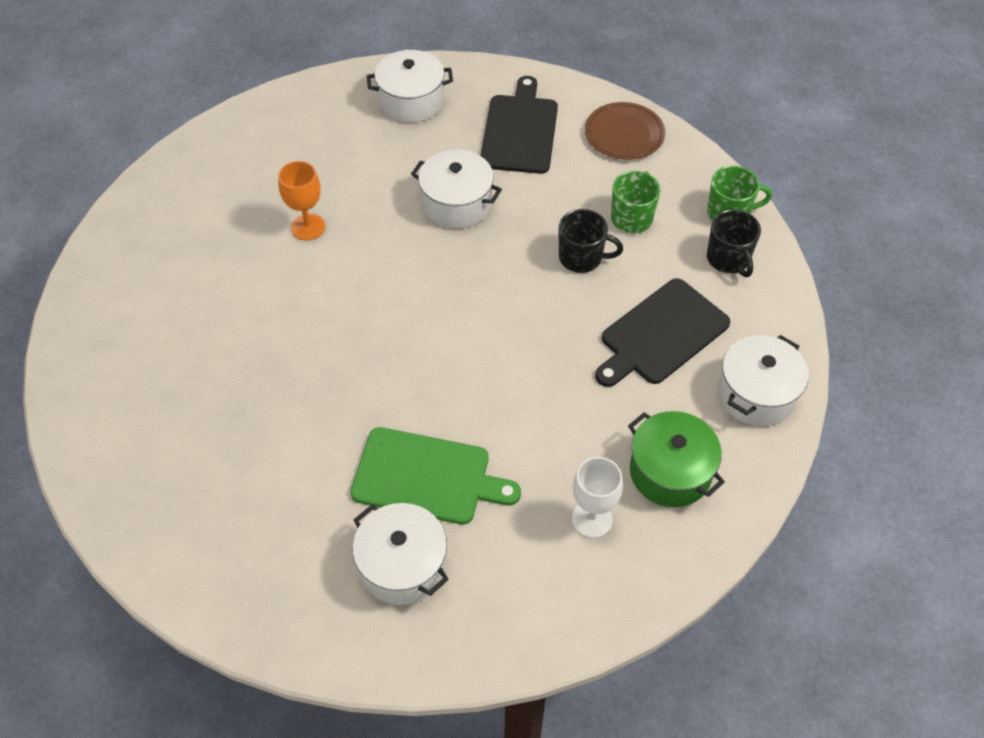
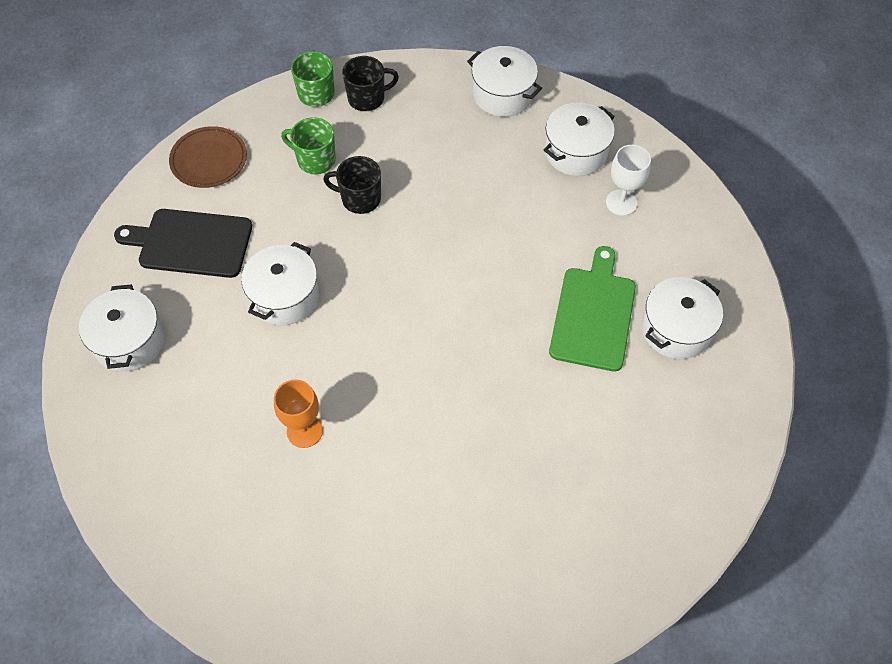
camera: 90 degrees left, 5 degrees up
(581, 258) = (360, 199): black mug -> black mug turned 90 degrees counterclockwise
(661, 334) = (445, 148): black cutting board -> none
(670, 472) = (575, 152): green pot -> white pot

